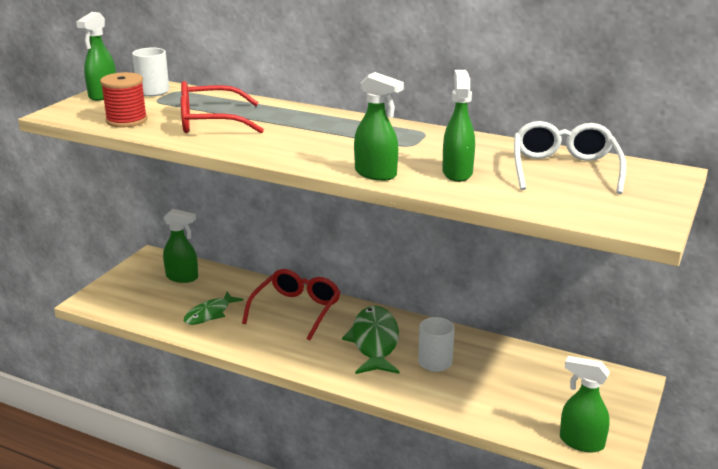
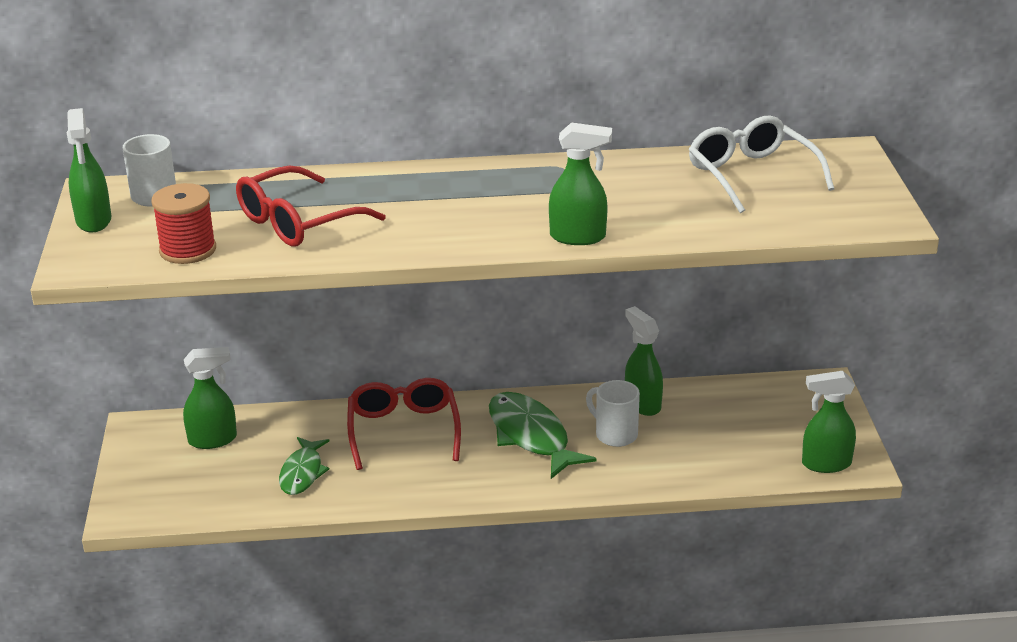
camera: 30 degrees left, 5 degrees up
(457, 173) = (656, 211): green spray bottle -> green spray bottle (642, 404)

